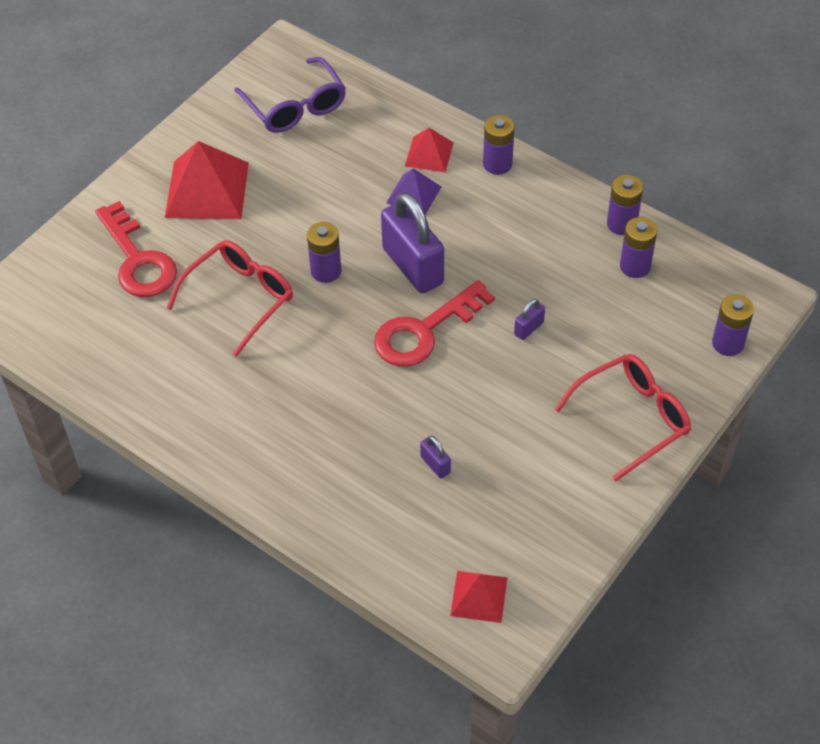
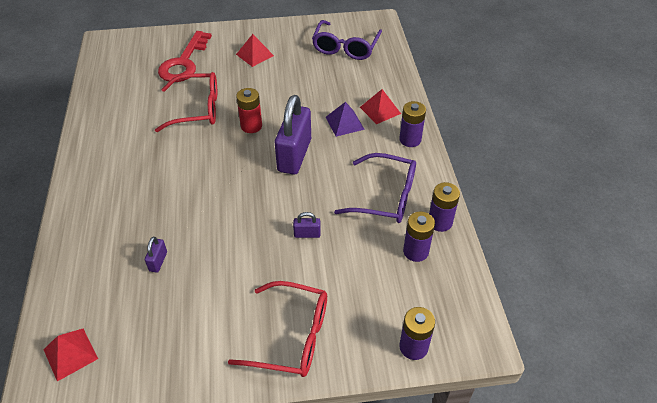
camera: 45 degrees right, 5 degrees down
(207, 190) = (254, 55): red pyramid -> red pyramid, size x0.55
(326, 271) = (251, 126): purple battery -> red battery
(424, 331) = (253, 190): red key -> none
(549, 238) = (386, 197): none -> purple glasses

